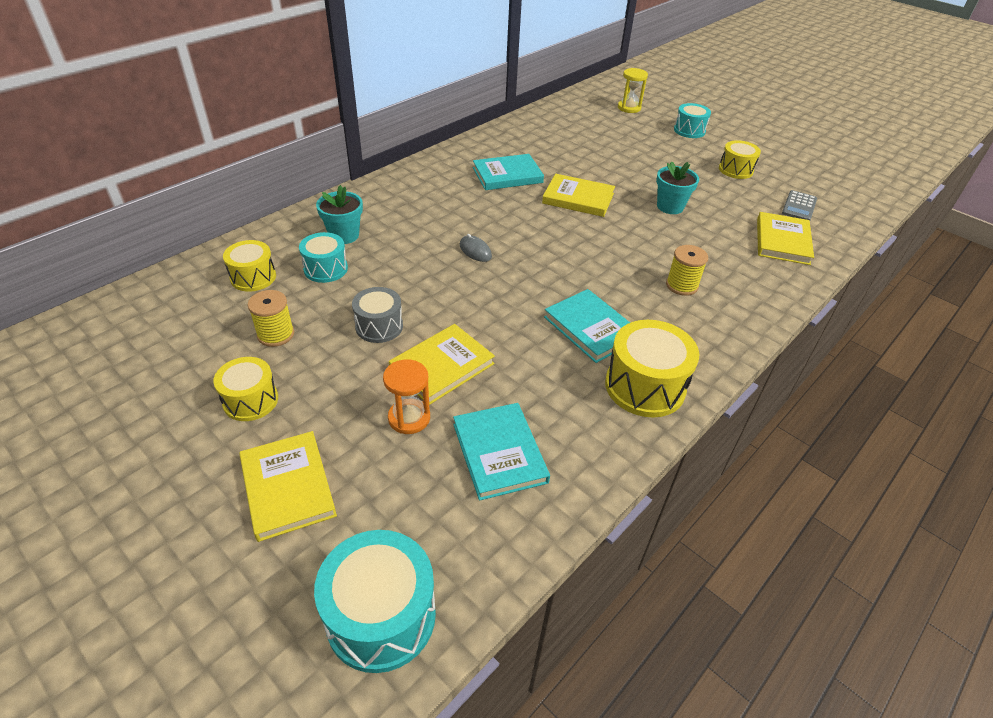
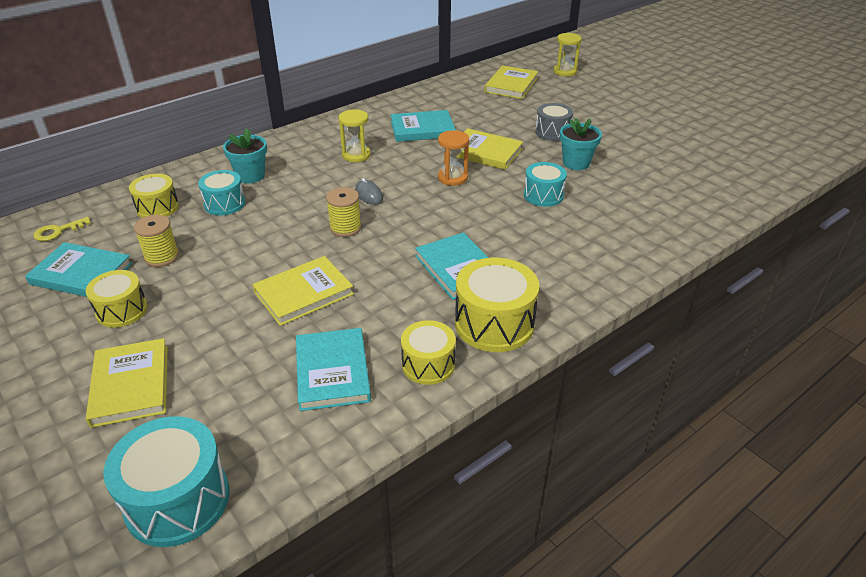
camera: 10 degrees right, 5 degrees down
(148, 311) = (58, 231): none -> yellow key
(191, 360) = (81, 274): none -> turquoise book
(379, 326) = (257, 255): grey drum -> grey drum (552, 132)
(409, 418) = (258, 335): orange hourglass -> orange hourglass (452, 178)
(448, 207) = (356, 155): none -> yellow hourglass
(681, 285) = (563, 235): yellow spool -> yellow spool (345, 228)
(689, 130) = (620, 94): turquoise drum -> turquoise drum (543, 195)
(735, 170) = (657, 131): yellow drum -> yellow drum (428, 364)
(782, 241) = (683, 199): yellow book -> yellow book (511, 85)
(799, 206) = (713, 168): grey calculator -> none

